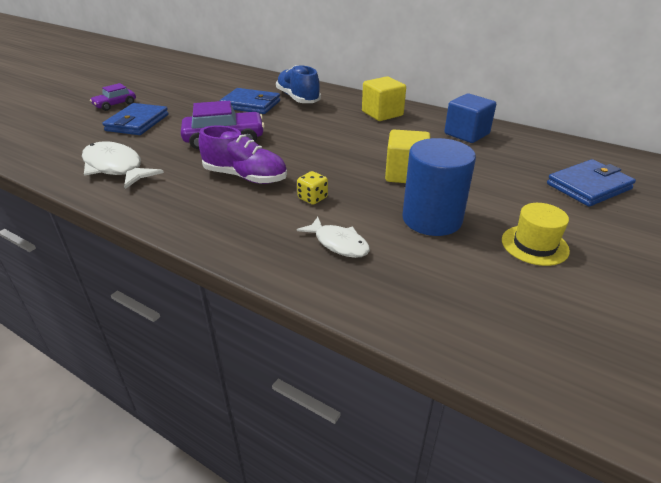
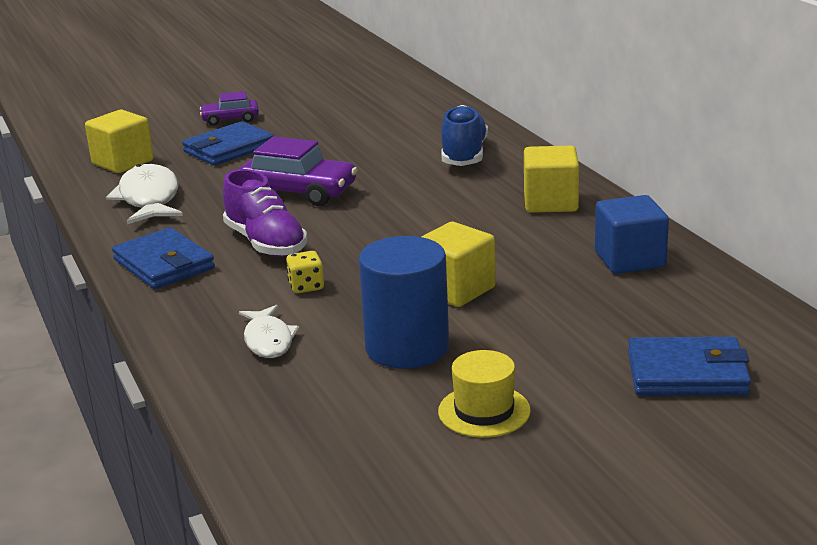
camera: 35 degrees right, 10 degrees down
(62, 147) = (123, 162): none -> yellow cube
(251, 104) = (389, 151): blue wallet -> blue wallet (164, 264)

